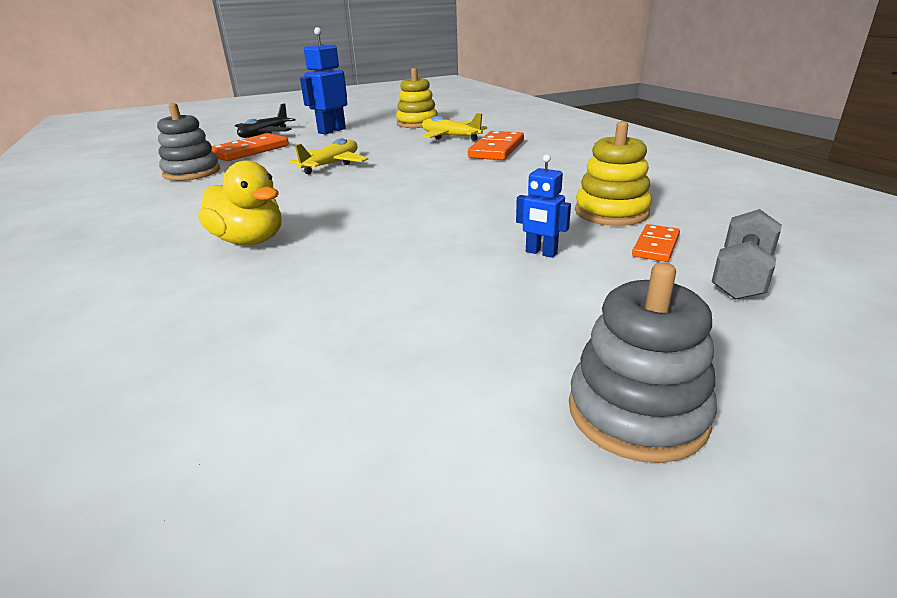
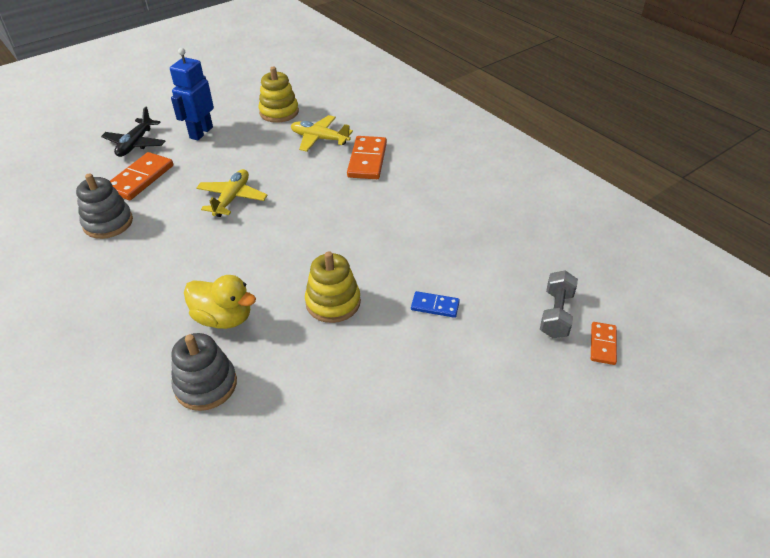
camera: 15 degrees left, 15 degrees up
(541, 253) = (435, 306): blue robot -> blue domino
(611, 212) = (472, 251): yellow stacking toy -> yellow stacking toy (333, 302)
(637, 413) = (508, 434): grey stacking toy -> grey stacking toy (206, 385)
(655, 246) = (505, 288): orange domino -> orange domino (602, 344)

